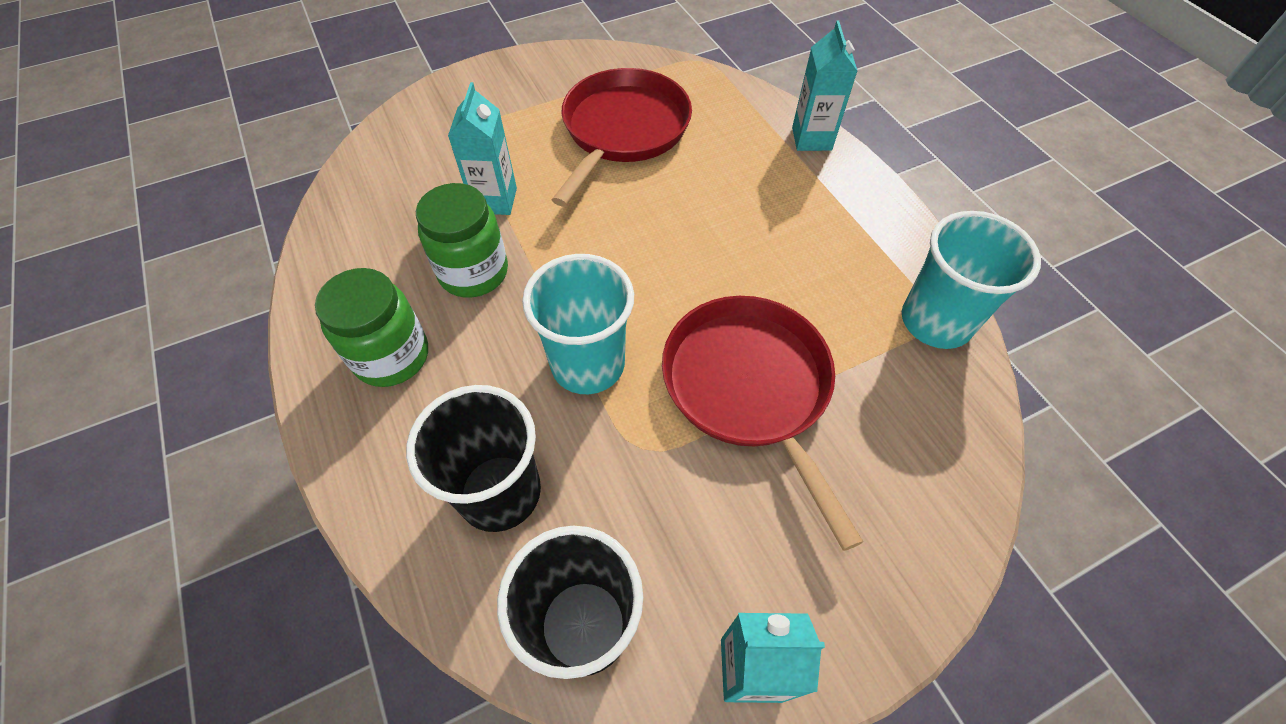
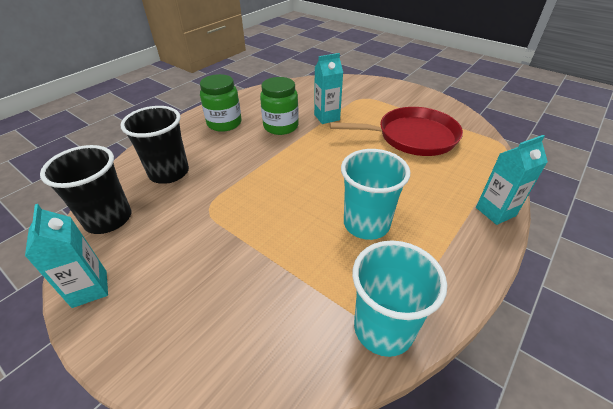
camera: 65 degrees right, 15 degrees down
(588, 364) = (249, 175): turquoise cup -> turquoise cup (366, 224)
(749, 387) = (266, 238): red pan -> none

